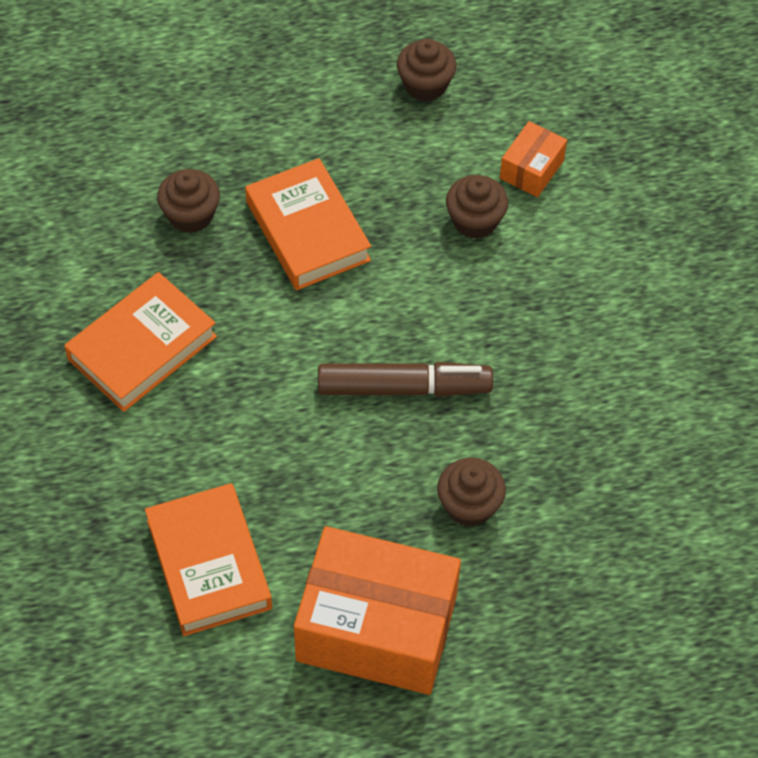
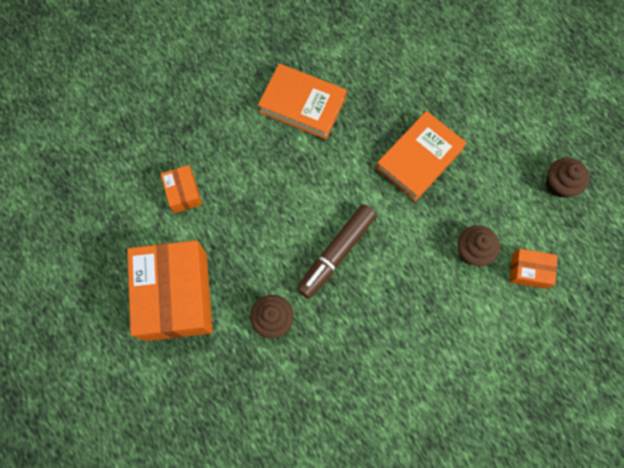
camera: 70 degrees right, 15 degrees up
(190, 215) = (400, 93): brown cupcake -> none
(209, 564) = (183, 193): orange book -> orange box
(404, 388) = (336, 253): brown marker -> brown marker turned 60 degrees clockwise

